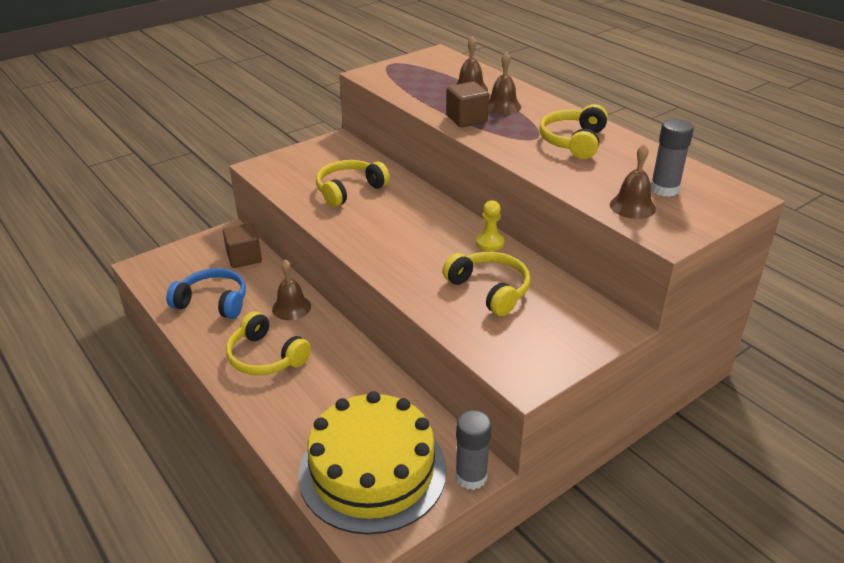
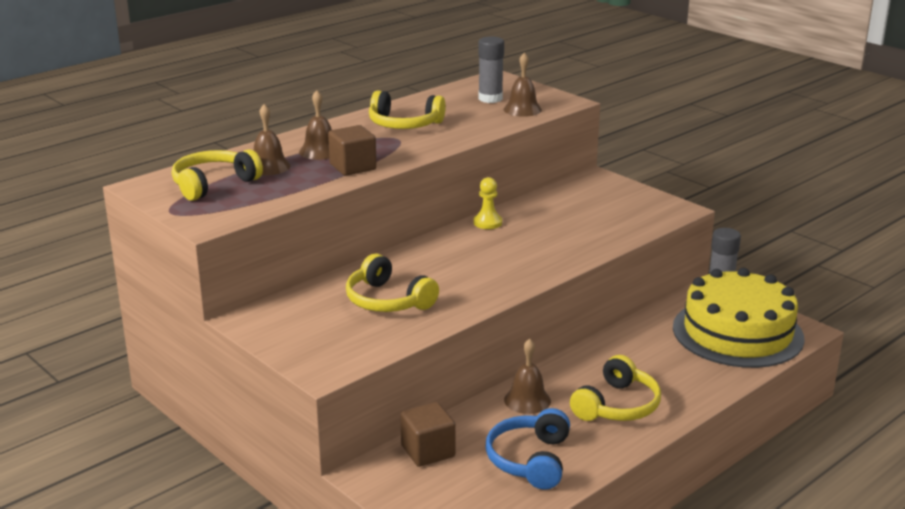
camera: 95 degrees left, 10 degrees down
(489, 290) = (566, 222): yellow headphones -> yellow headphones (213, 184)

